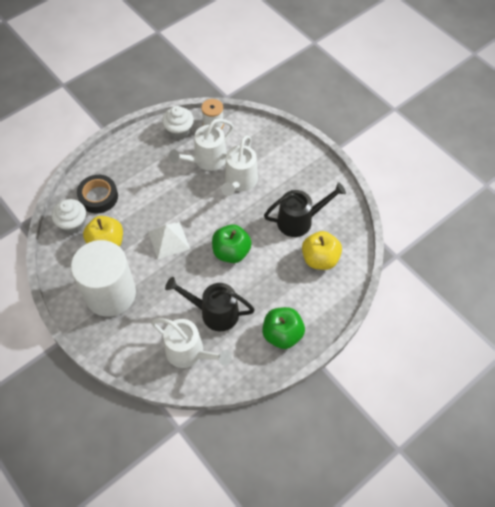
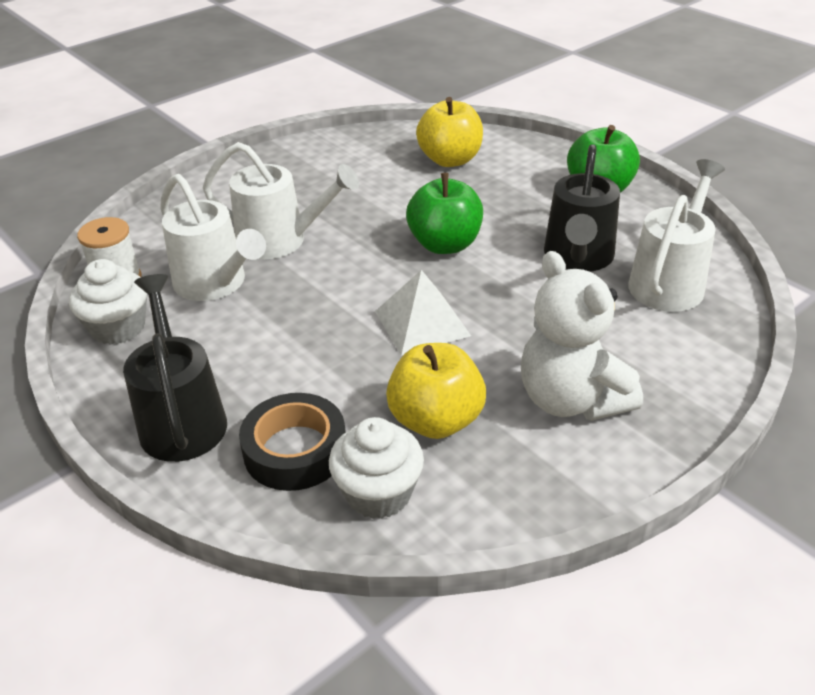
camera: 90 degrees left, 20 degrees down
(110, 294) = (571, 400): white cylinder -> white teddy bear
(300, 220) = (374, 178): black watering can -> black watering can (181, 418)

